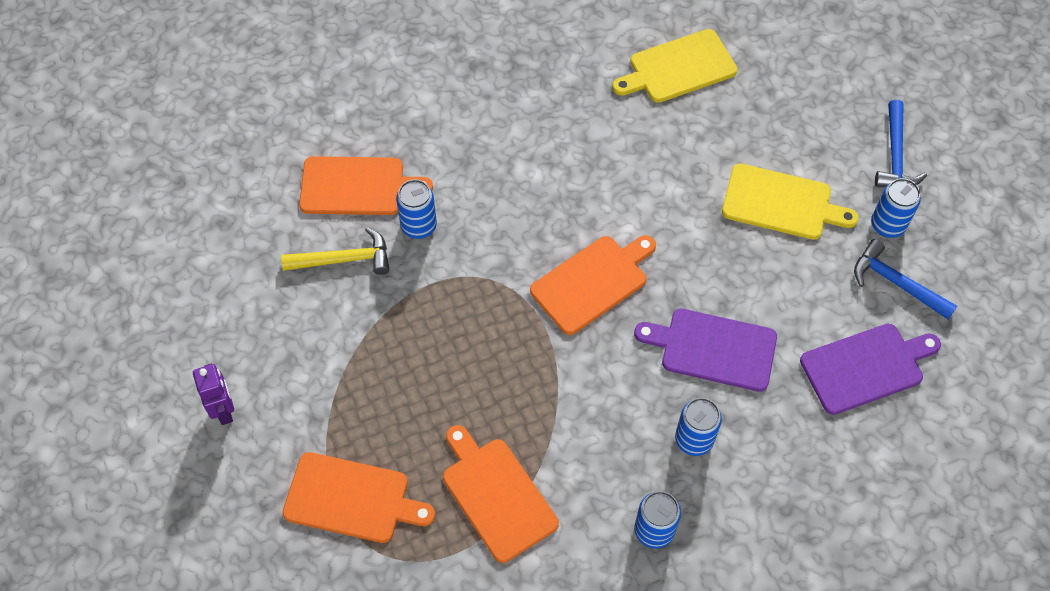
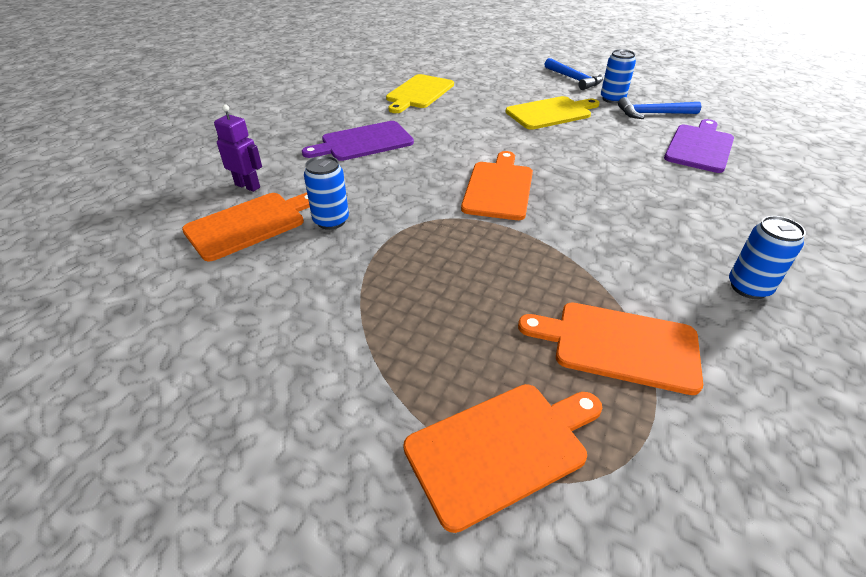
camera: 40 degrees left, 20 degrees down
(224, 410) = (259, 469): purple robot -> purple robot (248, 186)
(344, 259) = (284, 270): yellow hammer -> none
(694, 439) = (681, 225): blue can -> none
(713, 349) = (617, 179): purple cutting board -> purple cutting board (363, 142)

